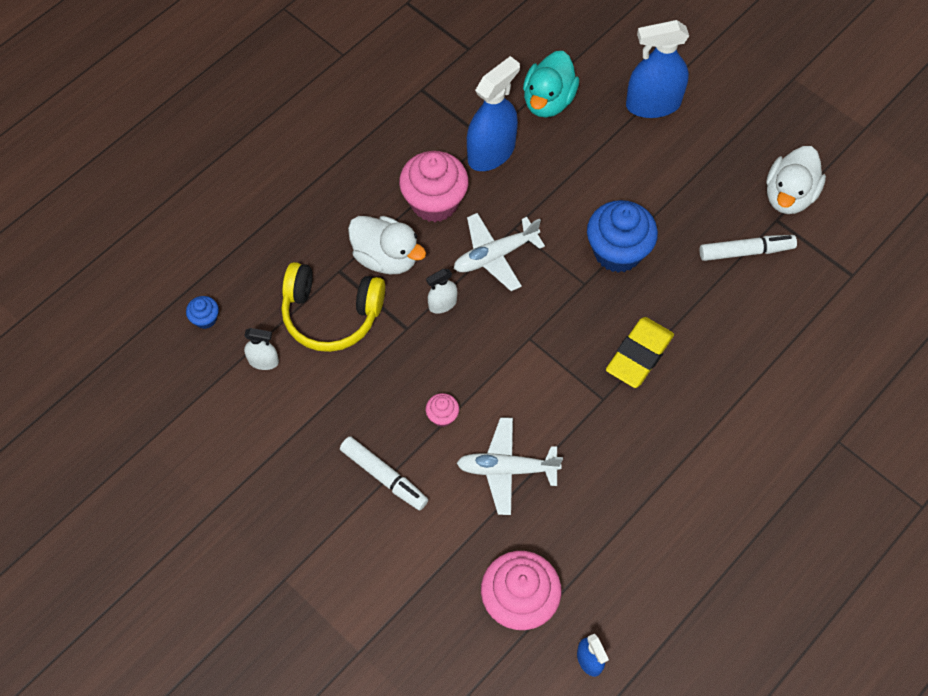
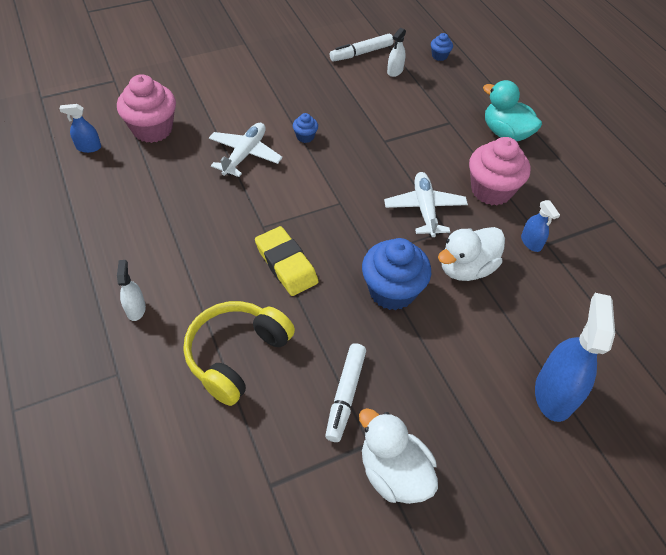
camera: 110 degrees right, 10 degrees down
(331, 314) = (415, 109): yellow headphones -> yellow headphones (236, 355)
(384, 476) = (280, 98): white marker -> white marker (361, 53)
(386, 257) = (450, 148): white duck -> white duck (466, 268)
(442, 304) = (395, 165): white spray bottle -> white spray bottle (136, 309)
(442, 416) = (305, 136): pink cupcake -> blue cupcake
(491, 152) = (531, 242): blue spray bottle -> blue spray bottle, size x0.50
(548, 101) = (580, 305): turquoise duck -> turquoise duck (505, 133)

